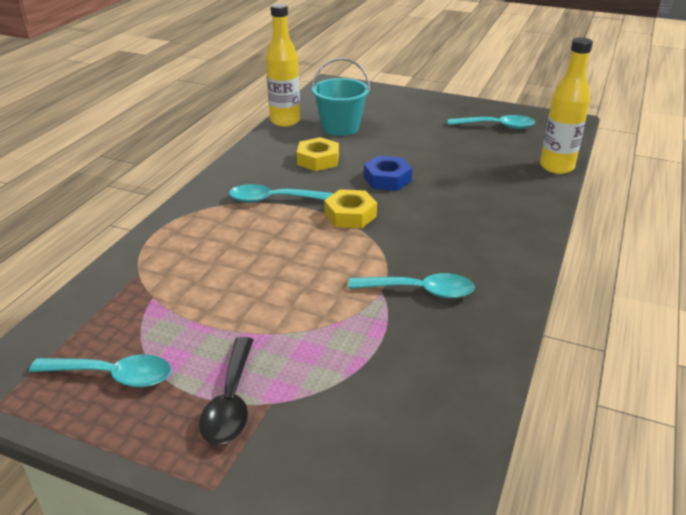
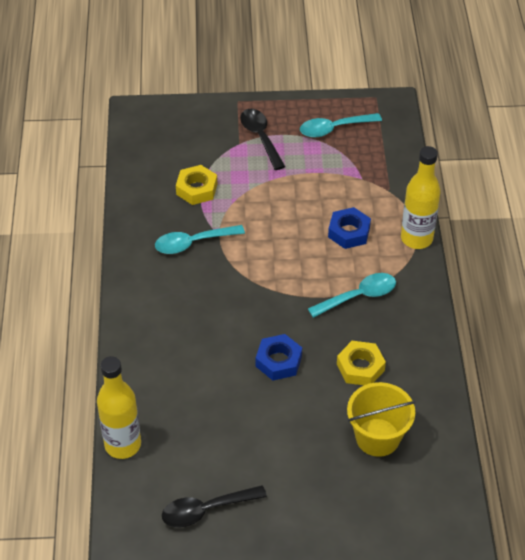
camera: 155 degrees right, 15 degrees up
(228, 249) = (349, 232): none -> blue nut
(285, 121) = (445, 427): yellow bottle -> yellow bottle (416, 238)
(340, 127) = (377, 437): turquoise bucket -> yellow bucket
(350, 215) = (283, 301): yellow nut -> yellow nut (197, 189)
(497, 126) = (206, 510): turquoise spoon -> black spoon

